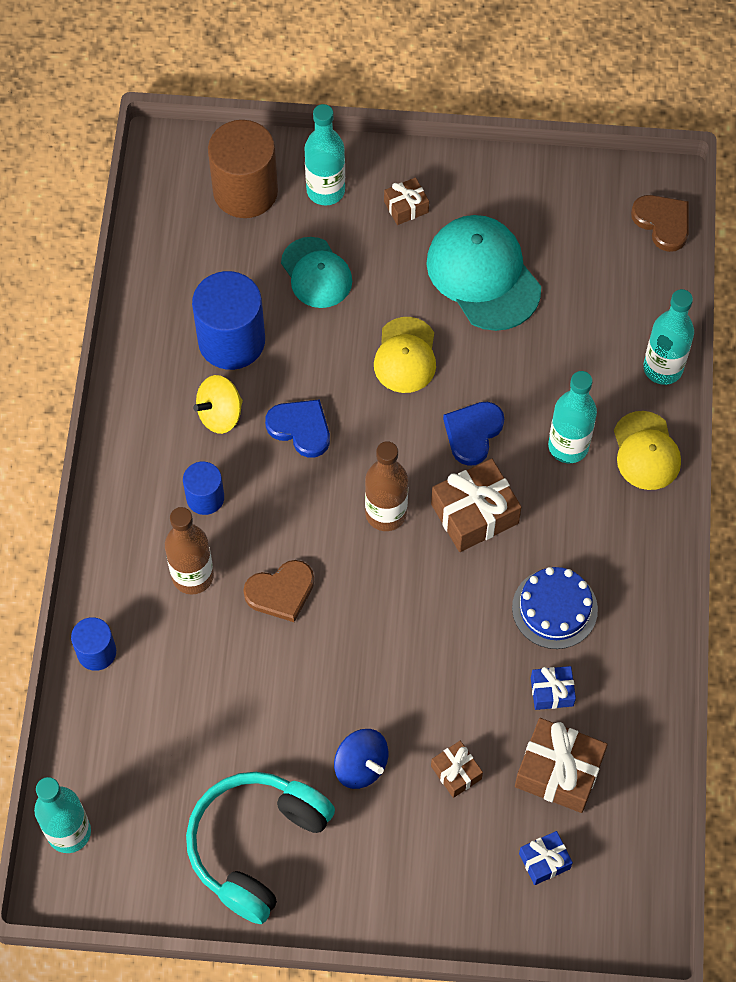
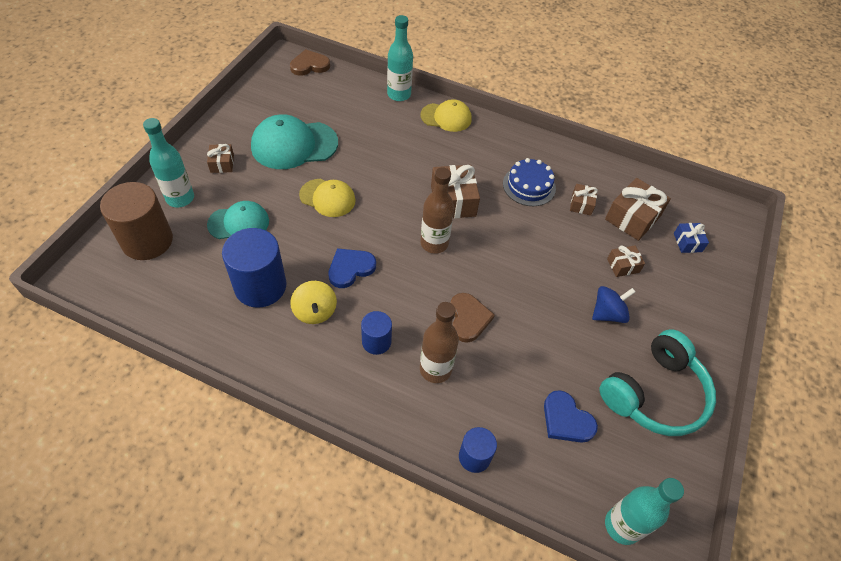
camera: 75 degrees left, 10 degrees down
(257, 846) = (654, 393): turquoise headphones -> turquoise headphones turned 90 degrees counterclockwise
(473, 433) = (398, 184): blue heart -> blue heart (566, 420)
(552, 692) = (581, 204): blue gift -> brown gift
(568, 446) = (428, 146): turquoise bottle -> none

